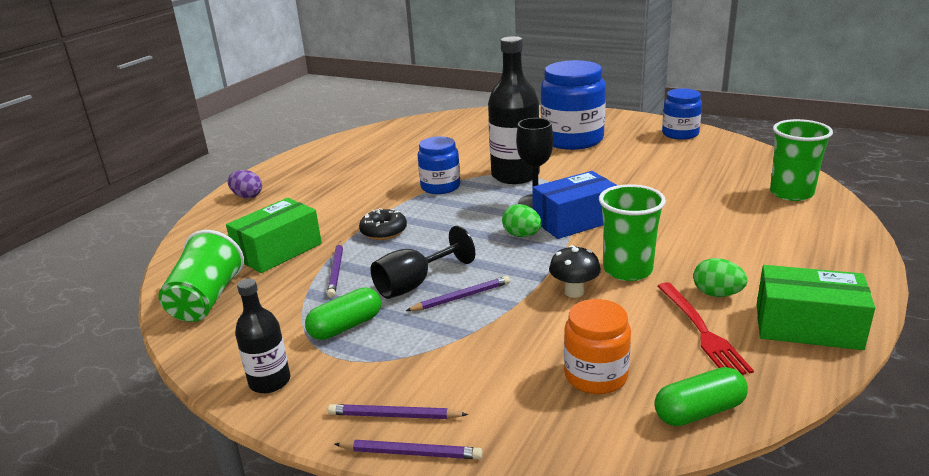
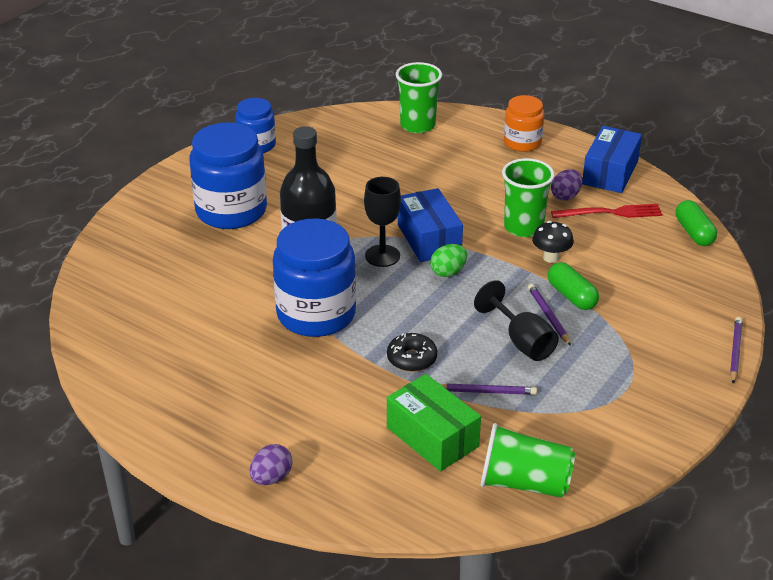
camera: 85 degrees left, 10 degrees up
(270, 381) = (657, 425): black bottle -> none
(346, 326) = (584, 383): green capsule -> green capsule (571, 296)
(394, 416) = (698, 358): purple pencil -> none
(440, 187) = (316, 314): blue jar -> blue jar, size x1.74
(595, 375) = (657, 265): orange jar -> orange jar (522, 142)
(717, 294) = (565, 196): green egg -> purple egg
(807, 326) = (610, 173): green box -> blue box

